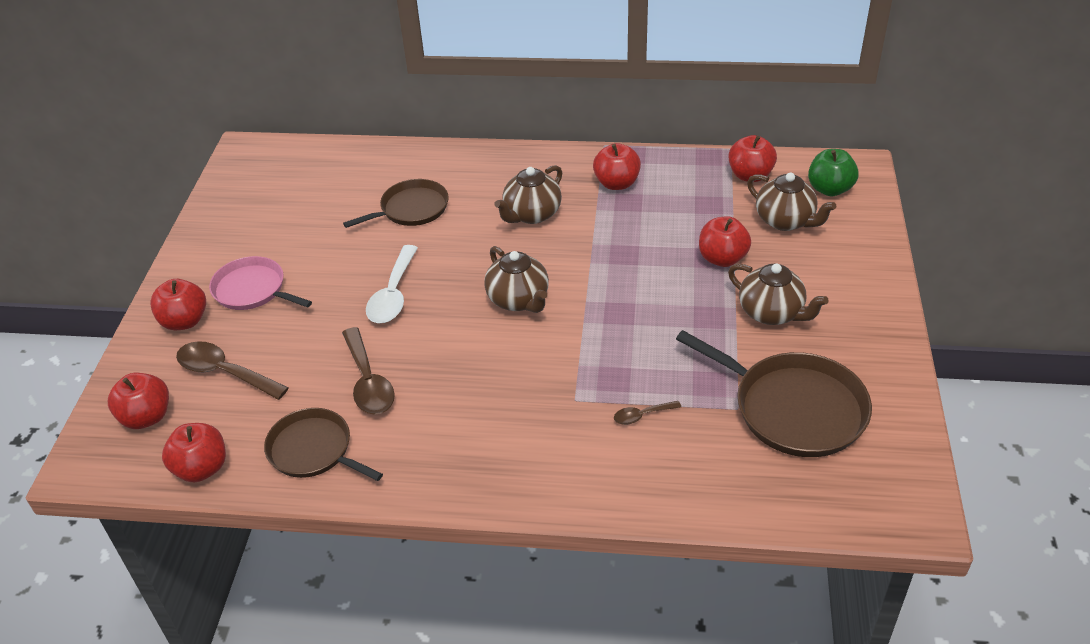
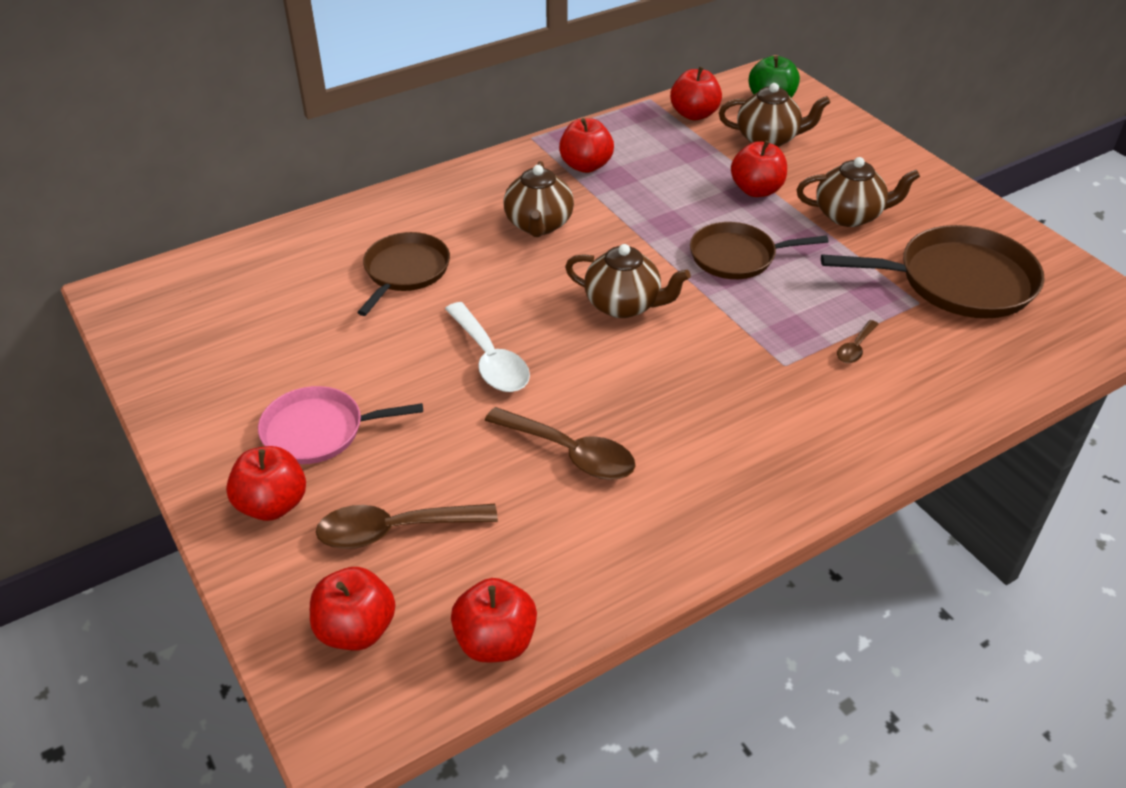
camera: 40 degrees left, 0 degrees up
(313, 450) = (597, 549): brown pan -> brown pan (737, 257)

